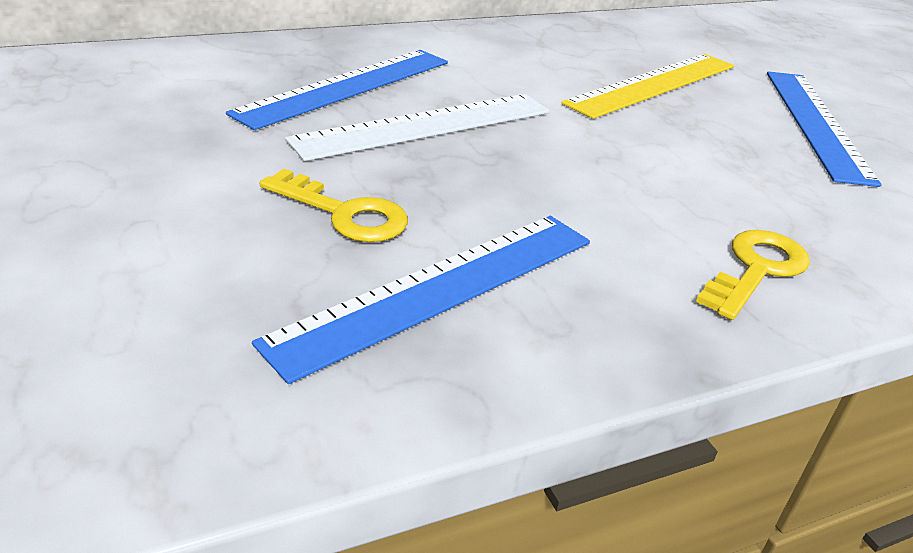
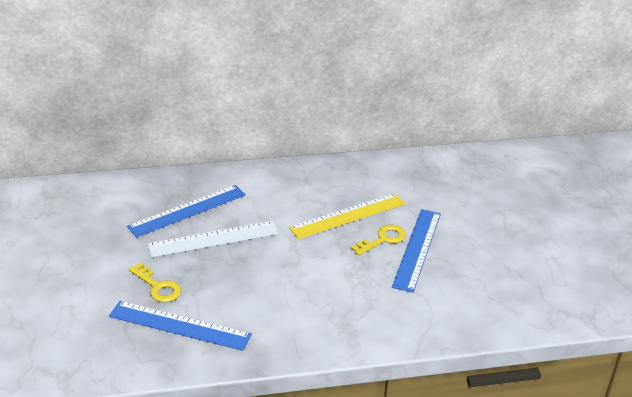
camera: 15 degrees right, 0 degrees up
(439, 288) = (179, 325): blue ruler -> blue ruler turned 45 degrees clockwise
(756, 270) = (313, 330): yellow key -> yellow key (382, 239)

